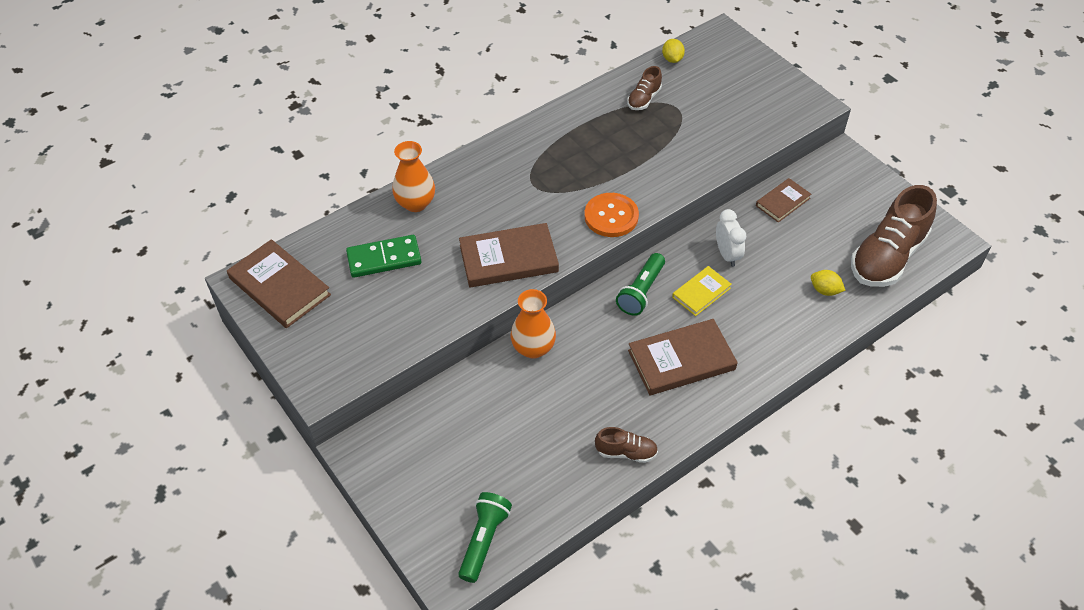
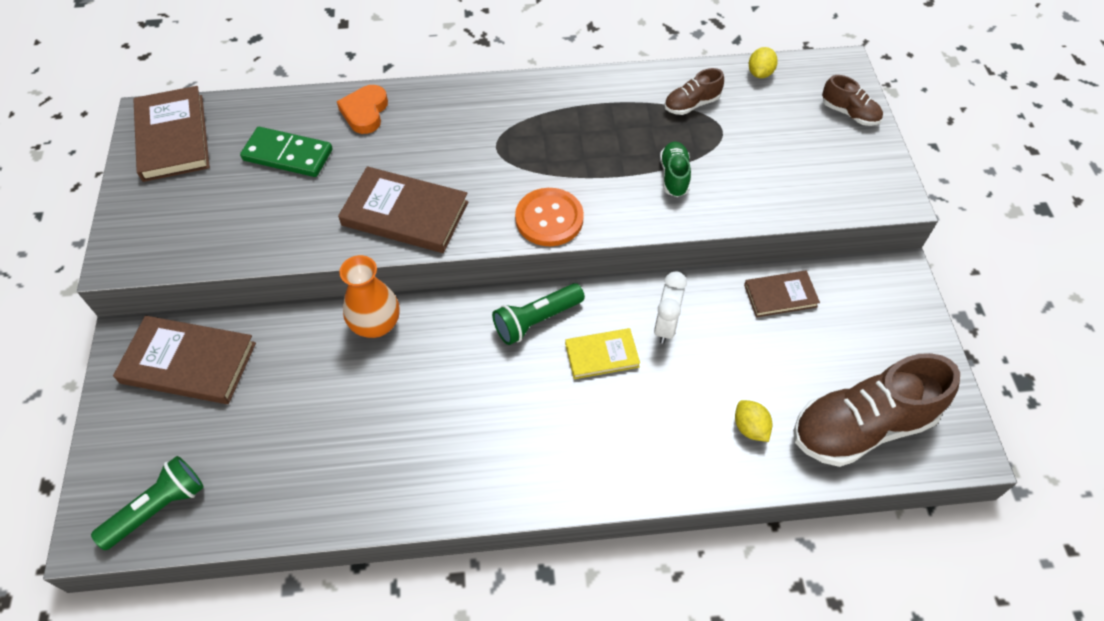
camera: 30 degrees right, 5 degrees up
(416, 203) = (365, 112): orange vase -> orange heart
(626, 452) = (374, 495): brown shoe -> brown shoe (849, 113)
(670, 152) = (674, 176): none -> green shoe
(681, 360) = (518, 422): brown book -> brown book (188, 363)

